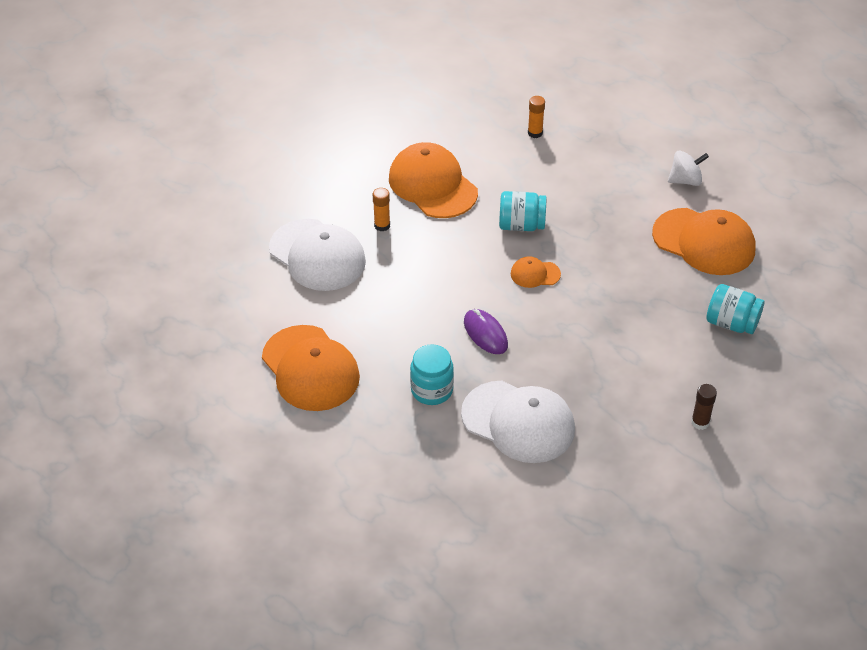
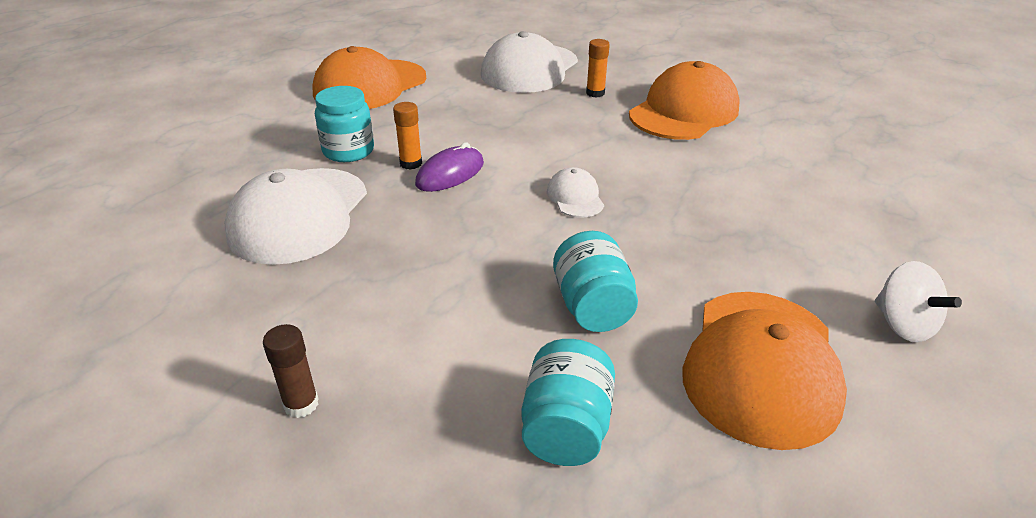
camera: 75 degrees right, 10 degrees down
(521, 225) = (661, 176): turquoise jar -> turquoise jar (592, 307)
(535, 133) = (851, 166): orange glue stick -> orange glue stick (411, 163)
(535, 274) = (575, 197): orange cap -> white cap

